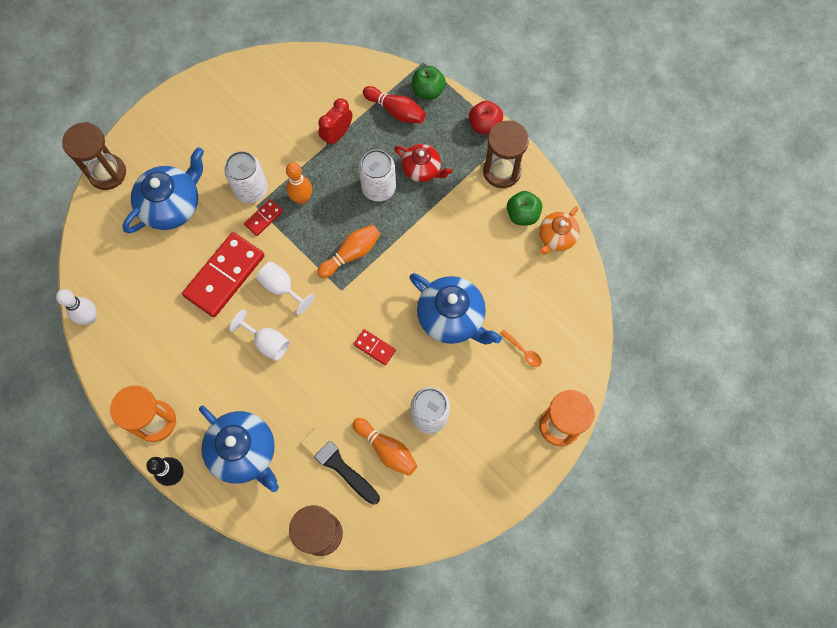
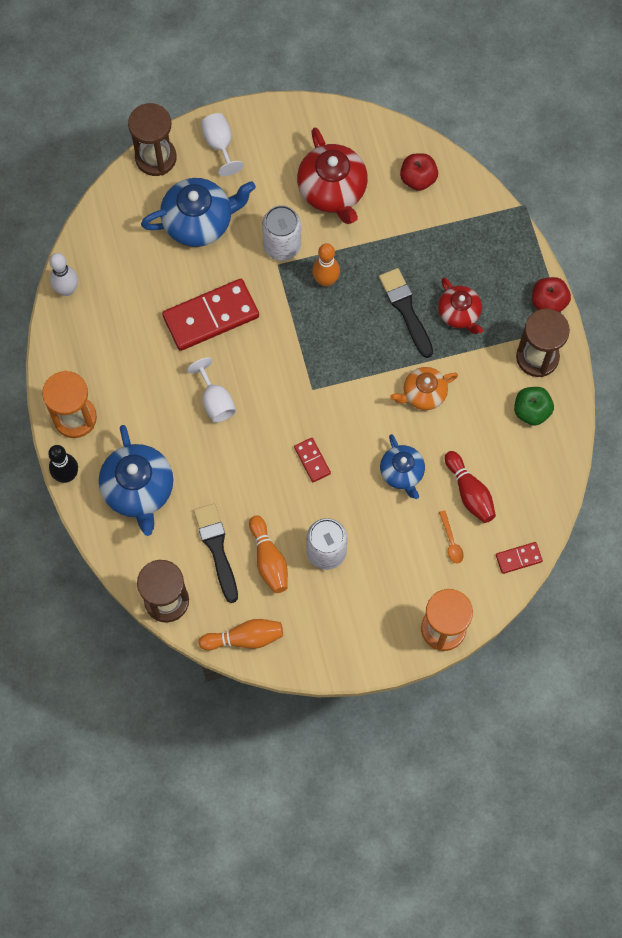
camera: 30 degrees right, 0 degrees up
(264, 218) = (278, 280): red domino -> red domino (518, 558)
(267, 126) = (332, 191): none -> red teapot
(282, 287) = (258, 356): white goblet -> white goblet (220, 145)
(329, 84) = (418, 179): none -> red apple
(337, 134) = (396, 235): red clock -> none
(351, 254) = (342, 360): orange bowling pin -> orange bowling pin (244, 638)
(378, 188) = (406, 309): white can -> black brush
(396, 110) = (468, 241): red bowling pin -> red bowling pin (469, 492)
(428, 90) = (512, 237): green apple -> none
(452, 318) = (402, 473): blue teapot -> blue teapot, size x0.61
(556, 237) = (551, 451): orange teapot -> orange teapot (423, 394)

